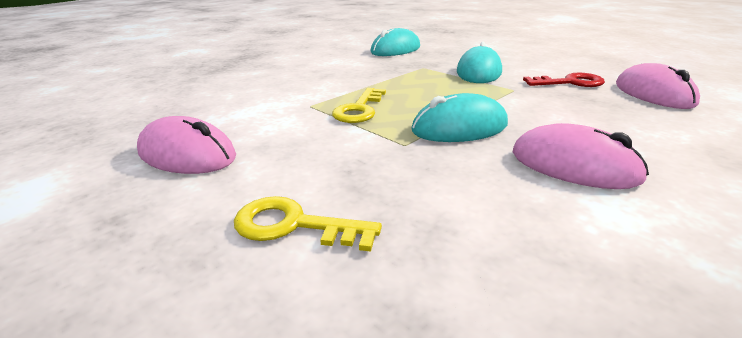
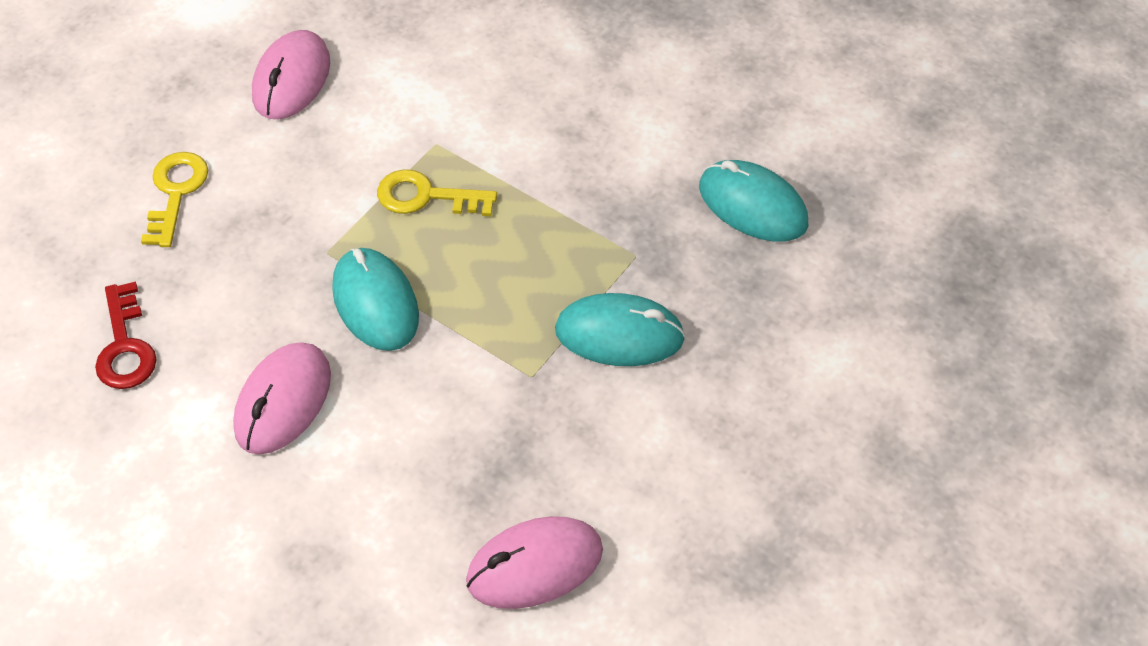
camera: 80 degrees right, 25 degrees up
(570, 82) = (579, 460): red key -> red key (125, 346)

